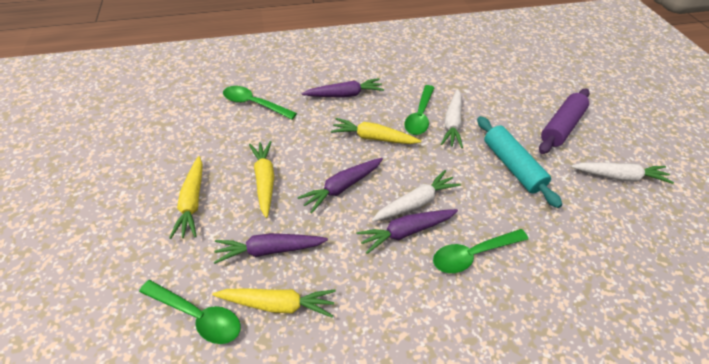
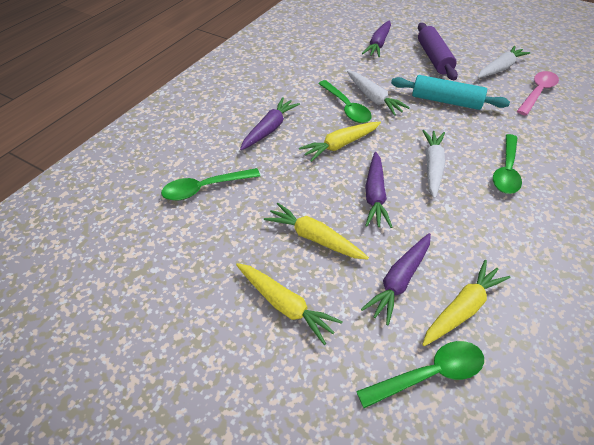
camera: 45 degrees left, 0 degrees up
(406, 232) = (455, 189): purple carrot -> purple carrot (378, 44)
(623, 222) = (537, 93): none -> pink spoon

